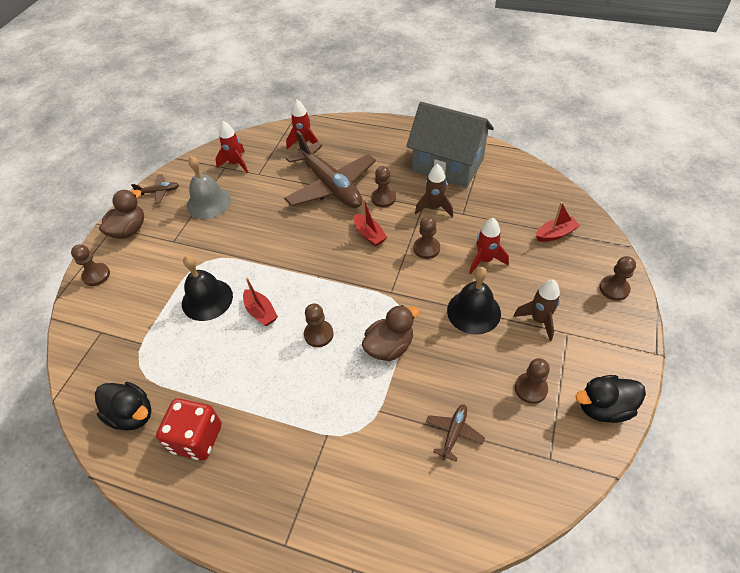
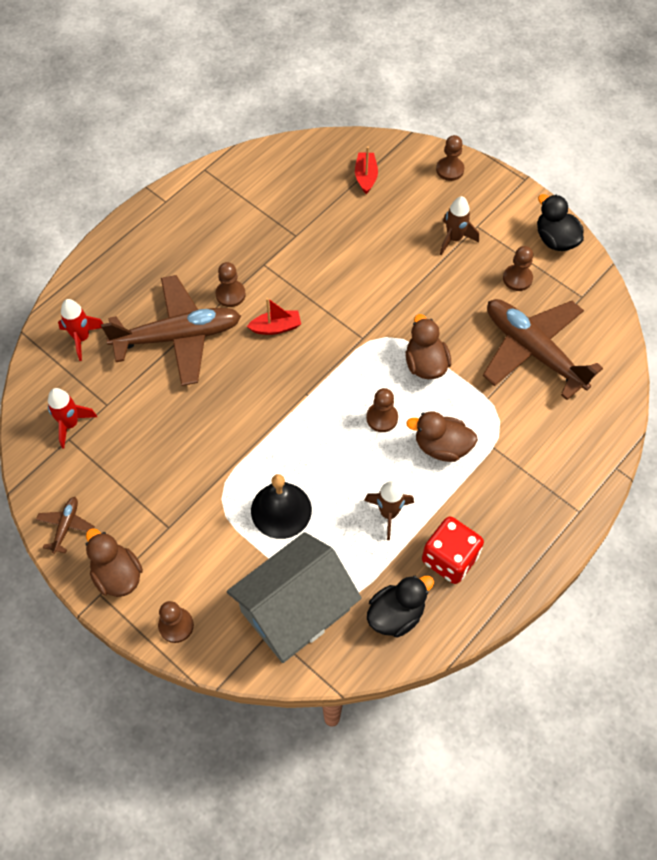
camera: 70 degrees left, 10 degrees up
(209, 202) = (124, 472): grey bell -> none
(261, 312) = (327, 462): red boat -> none
(309, 390) = (441, 446): none -> brown duck
(426, 248) = (324, 286): brown pawn -> none
(434, 207) = (272, 255): brown rocket -> brown rocket (388, 513)
(448, 165) = (217, 216): grey house -> grey house (295, 610)
(454, 433) = (533, 351): brown plane -> brown plane, size x2.37
(473, 311) = (420, 282): black bell -> none
(485, 260) = (366, 245): red rocket -> none
(603, 407) = (555, 239): black duck -> black duck turned 135 degrees clockwise

